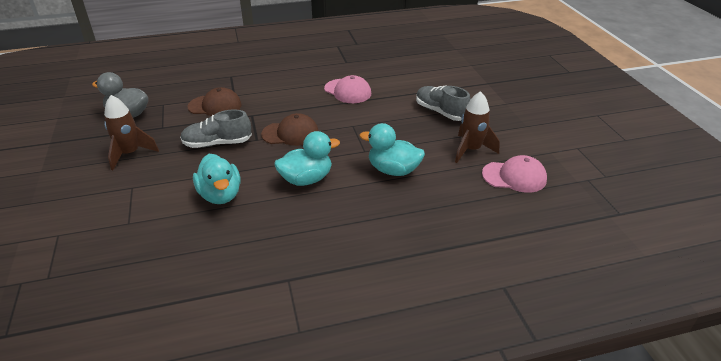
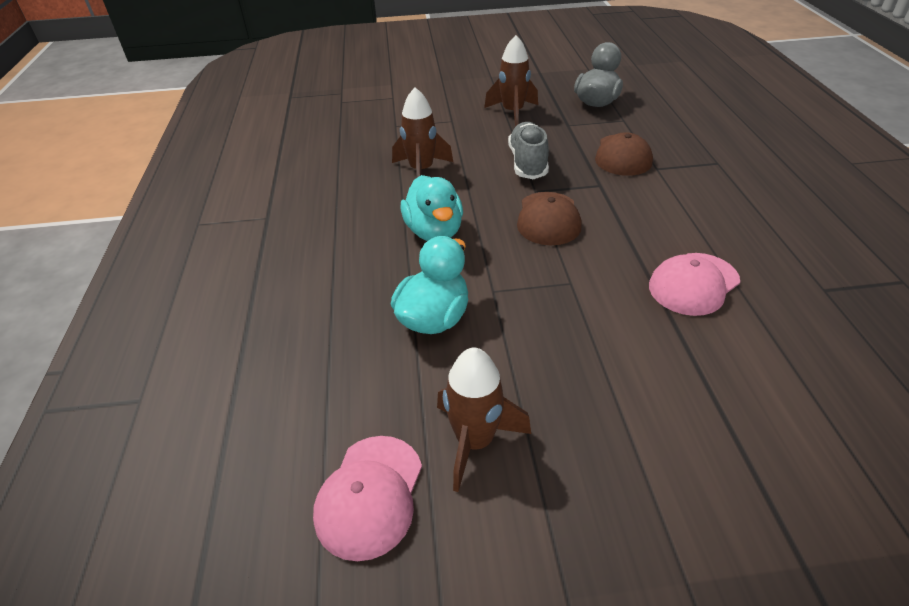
camera: 100 degrees right, 5 degrees up
(220, 195) = (421, 171): turquoise duck -> brown rocket
(440, 112) = (625, 418): grey shoe -> none

